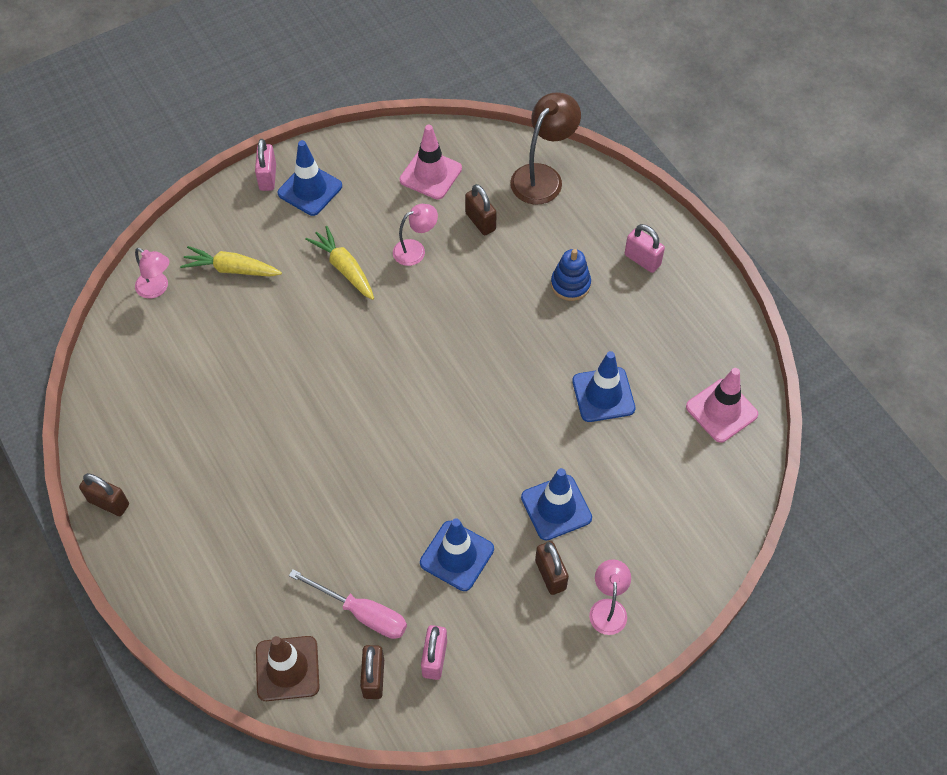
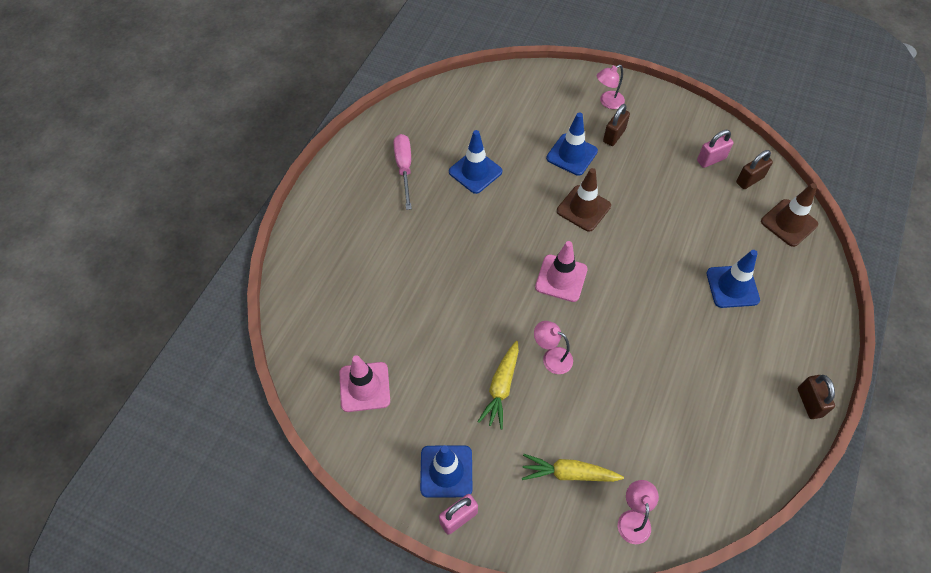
camera: 125 degrees left, 0 degrees up
(231, 269) = (568, 473): yellow carrot -> yellow carrot turned 120 degrees clockwise
(362, 613) = (723, 208): pink screwdriver -> pink screwdriver (404, 168)
(415, 250) = (446, 349): pink lamp -> pink lamp (551, 357)
(457, 556) = (646, 184): blue traffic cone -> blue traffic cone (732, 286)
(475, 467) = (583, 208): none -> brown traffic cone
(480, 221) = (387, 322): brown padlock -> none
(542, 176) = (313, 306): brown lamp -> none
(570, 284) = (402, 234): blue stacking toy -> none
(642, 260) = (349, 204): pink padlock -> none
(721, 410) = (437, 111): pink traffic cone -> pink traffic cone (561, 278)

